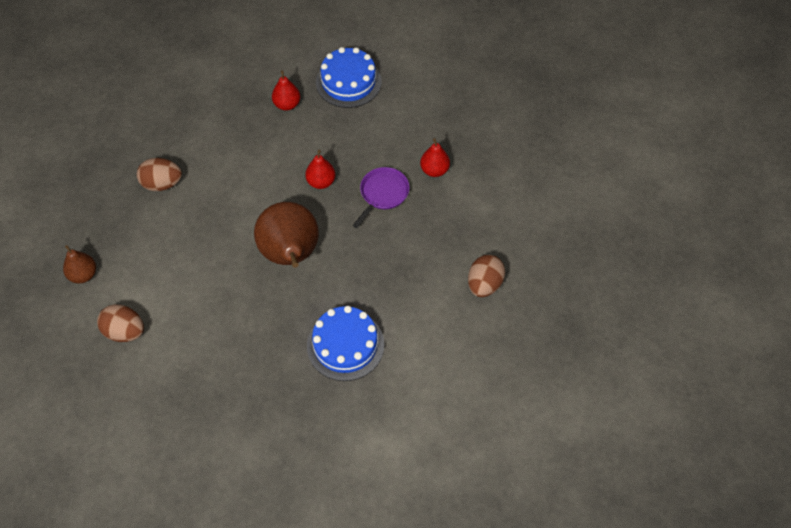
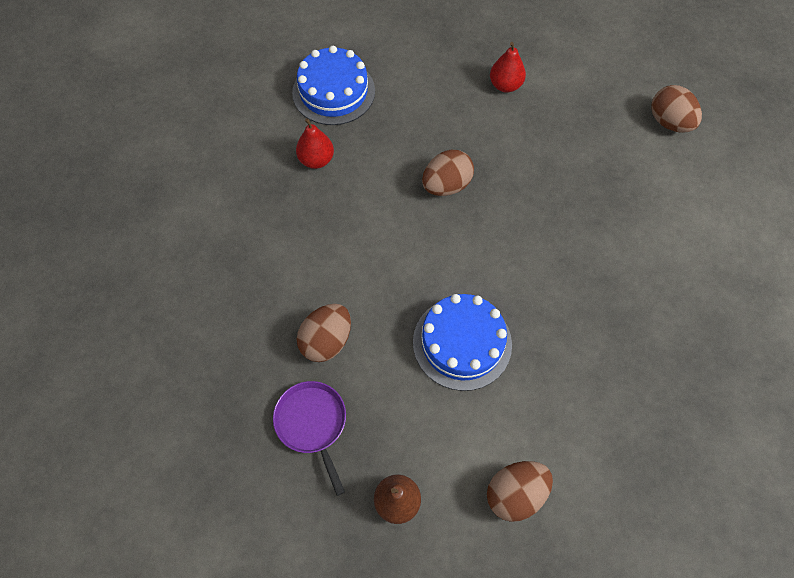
camera: 55 degrees left, 5 degrees up
(290, 255) = (522, 264): brown pear -> none
(321, 182) = (446, 185): red pear -> brown egg
(345, 345) = (670, 275): blue cake -> blue cake (462, 343)
(383, 193) = (502, 141): purple pan -> purple pan (312, 423)

